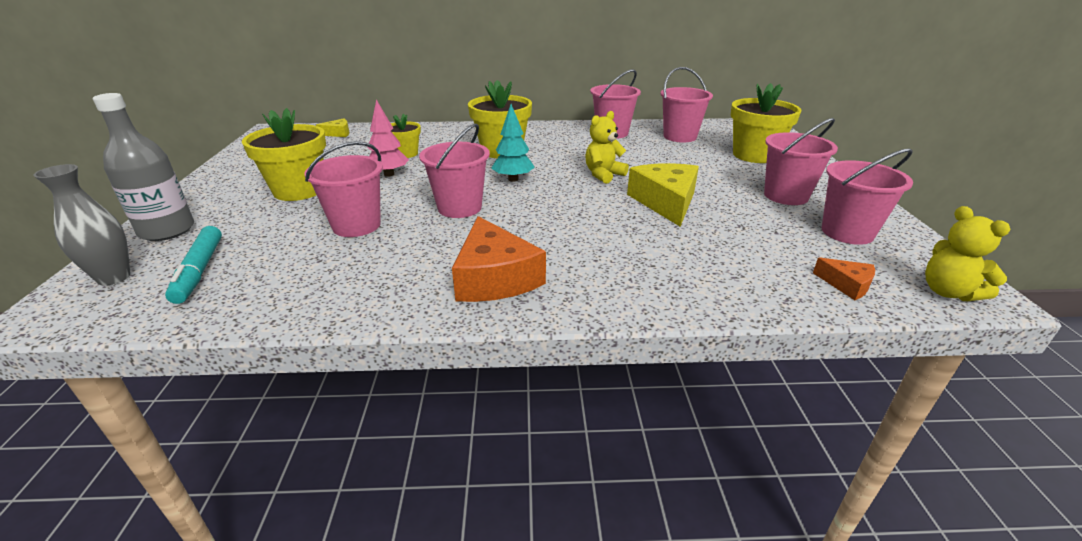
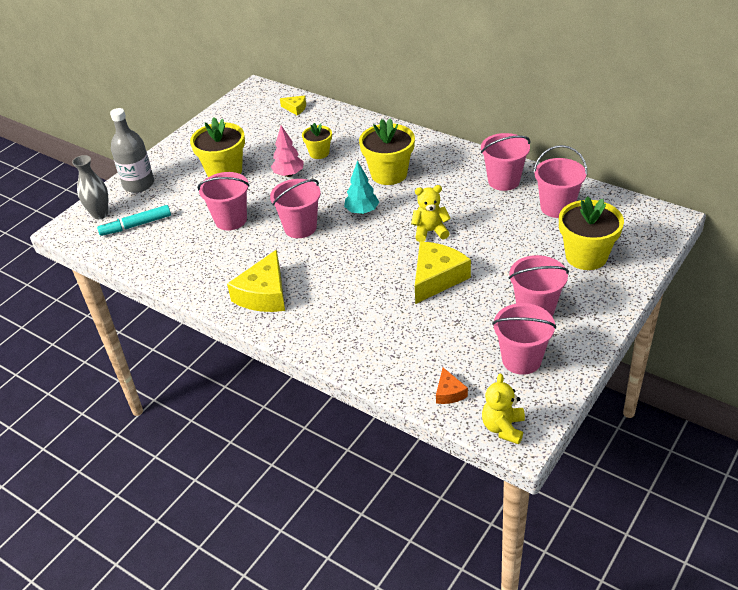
camera: 40 degrees right, 10 degrees up
(199, 271) = (136, 225): turquoise marker -> turquoise marker turned 45 degrees clockwise
(494, 278) = (264, 294): orange cheese -> yellow cheese

